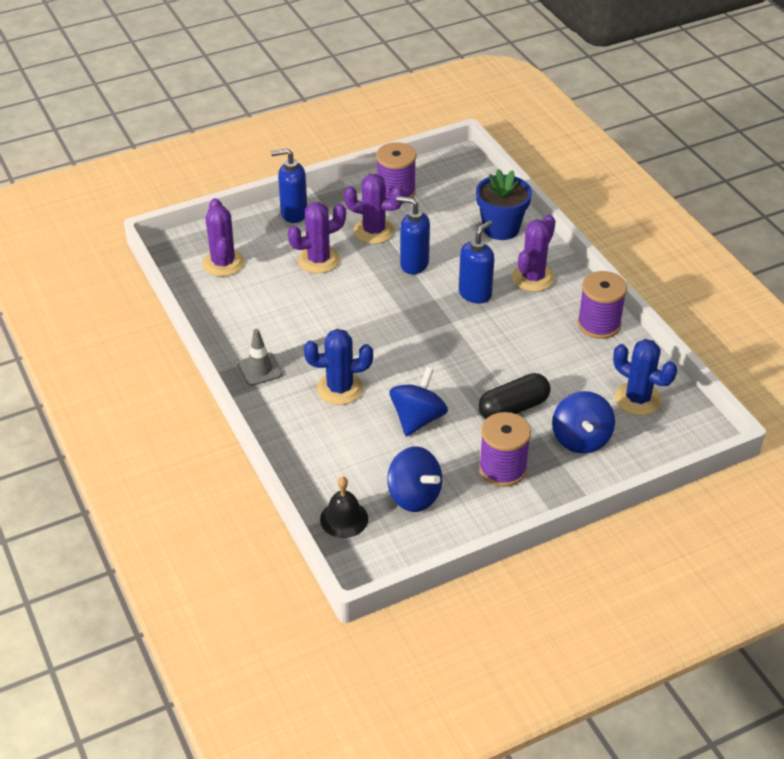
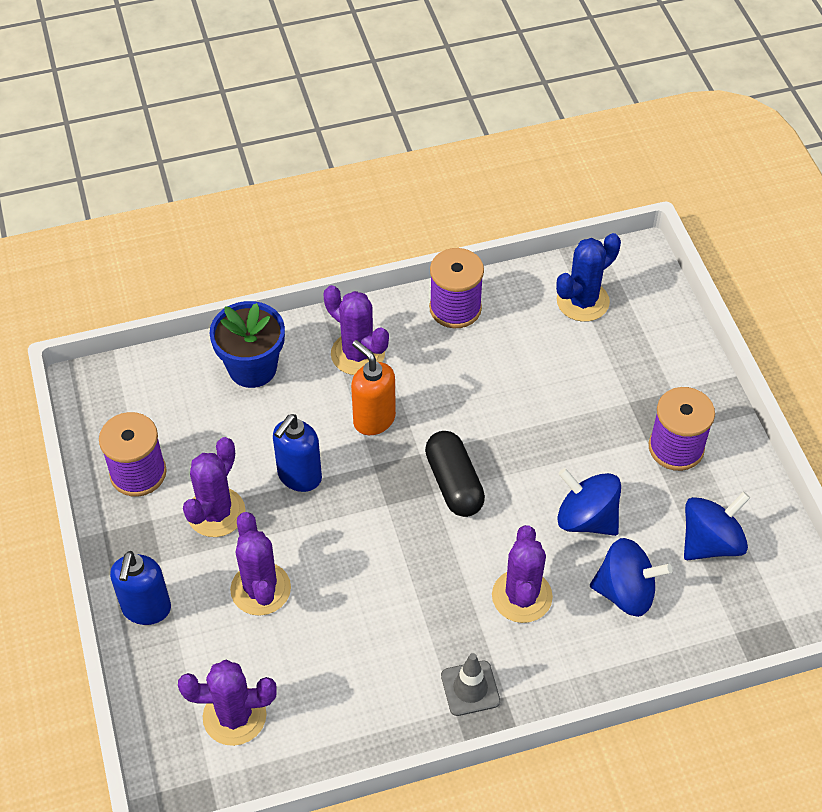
camera: 80 degrees left, 10 degrees up
(340, 388) = (522, 596): blue cactus -> purple cactus
(344, 519) = (741, 621): black bell -> none
(475, 294) = (374, 419): blue soap dispenser -> orange soap dispenser
(513, 408) = (581, 419): black capsule -> black capsule (454, 483)
(581, 439) = (637, 366): blue spinning top -> blue spinning top (625, 592)

